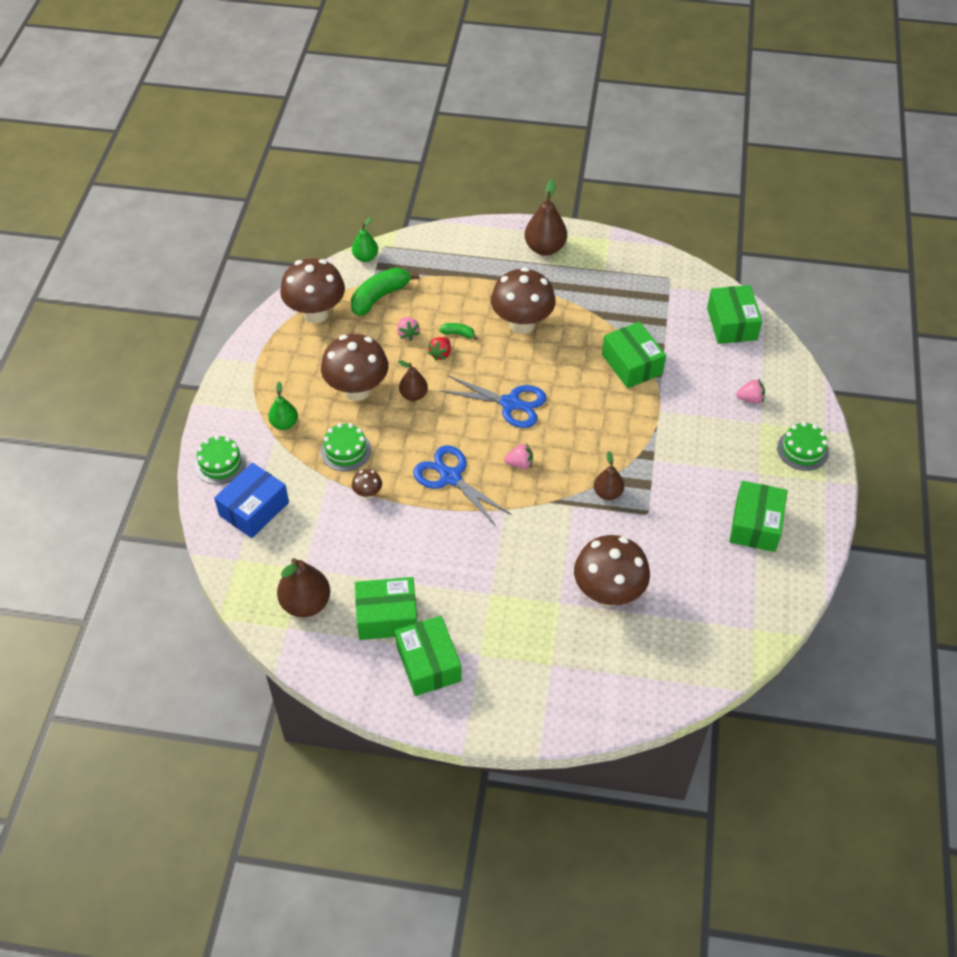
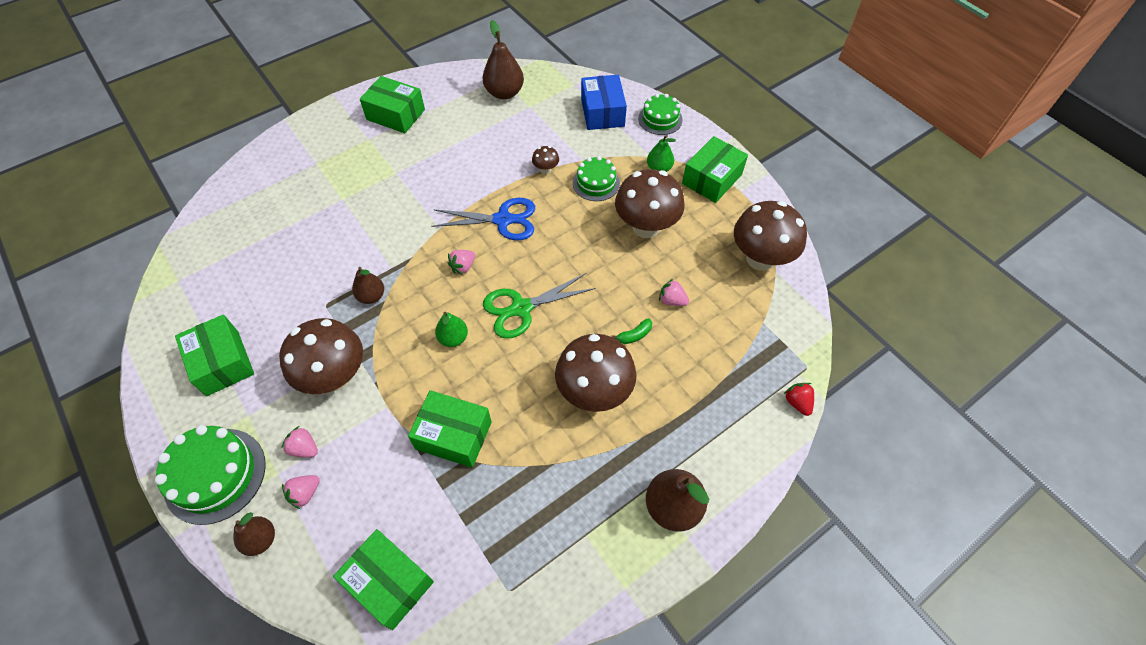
camera: 135 degrees right, 5 degrees up
(365, 257) = (803, 342): green pear -> green pear (453, 338)
(380, 297) = (738, 315): green banana -> none
(387, 617) = (448, 118): green box -> green box (712, 179)
(413, 395) = (602, 256): brown pear -> brown pear (261, 539)
(440, 354) = (625, 305): red strawberry -> red strawberry (797, 403)
(511, 403) = (521, 308): blue scissors -> green scissors
(608, 593) = (311, 228): brown mushroom -> brown mushroom (335, 377)
(733, 424) = (304, 448): none -> pink strawberry
(802, 450) = (215, 475): green cake -> green cake, size x1.59

